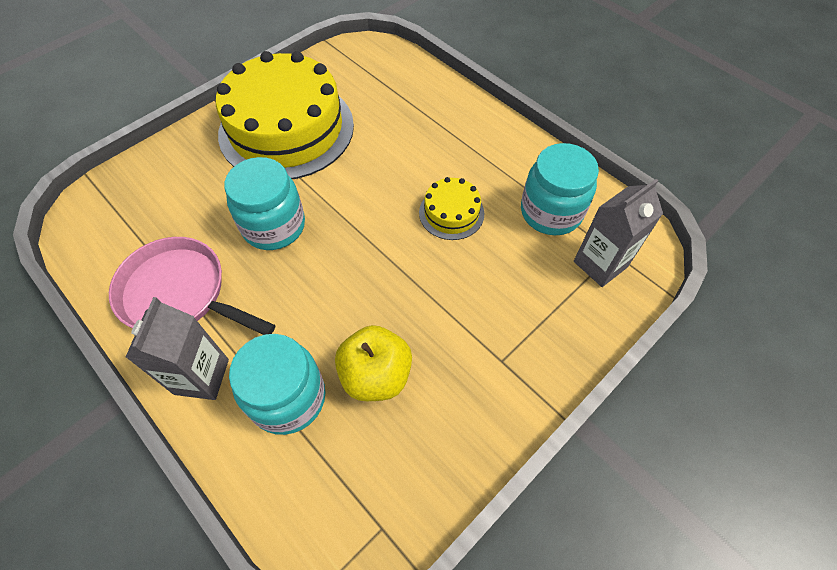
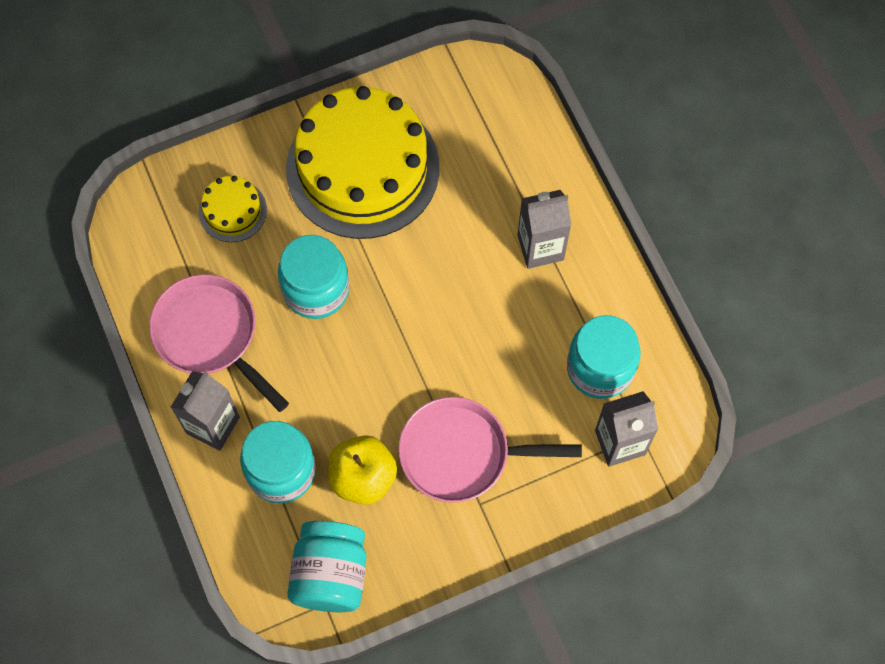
camera: 20 degrees right, 10 degrees up
(377, 491) = (330, 574): none -> turquoise jar
(451, 213) = (498, 334): yellow cake -> yellow cake (232, 211)
(457, 142) = (540, 247): none -> grey carton
(464, 320) = (462, 453): none -> pink pan

